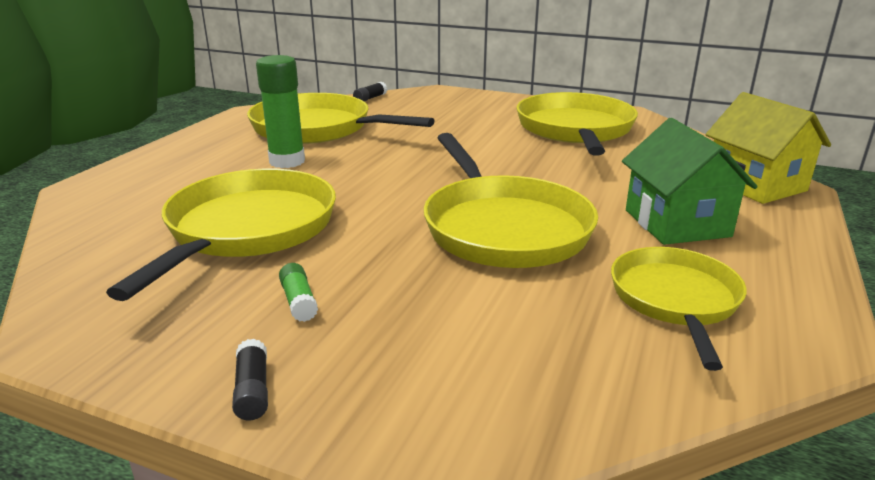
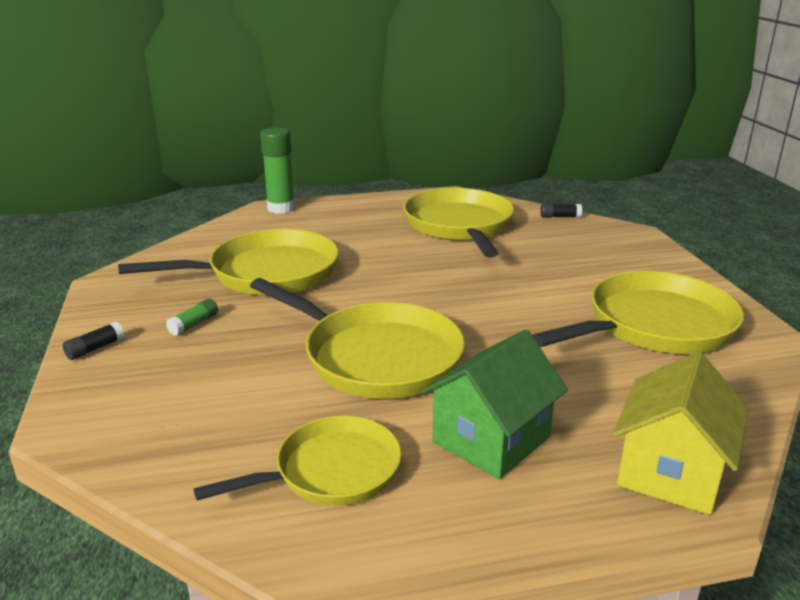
camera: 55 degrees right, 0 degrees up
(287, 161) = (384, 241): green glue stick -> green glue stick (281, 208)
(503, 227) = (375, 357): yellow pan -> yellow pan turned 90 degrees counterclockwise

